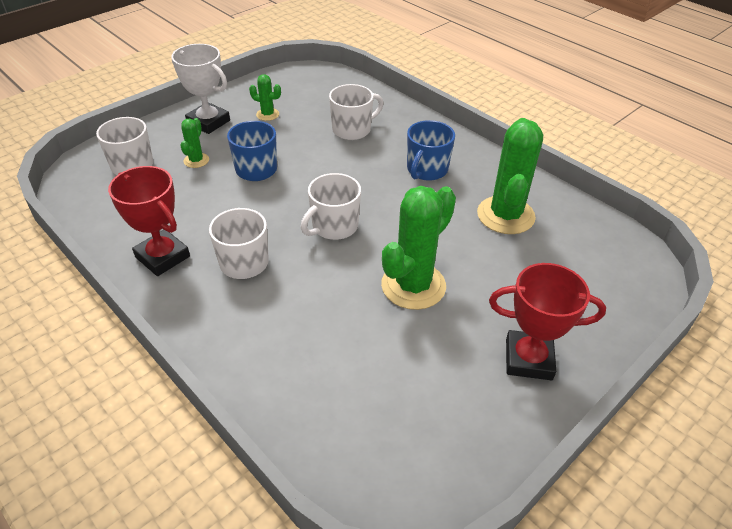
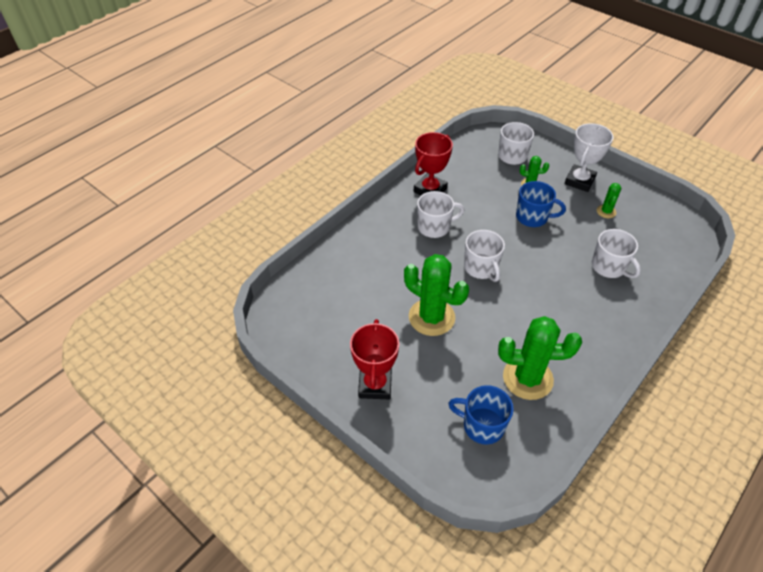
camera: 85 degrees right, 5 degrees up
(334, 226) = (481, 268): white mug -> white mug turned 150 degrees counterclockwise
(426, 170) = (571, 321): blue mug -> blue mug (482, 426)

